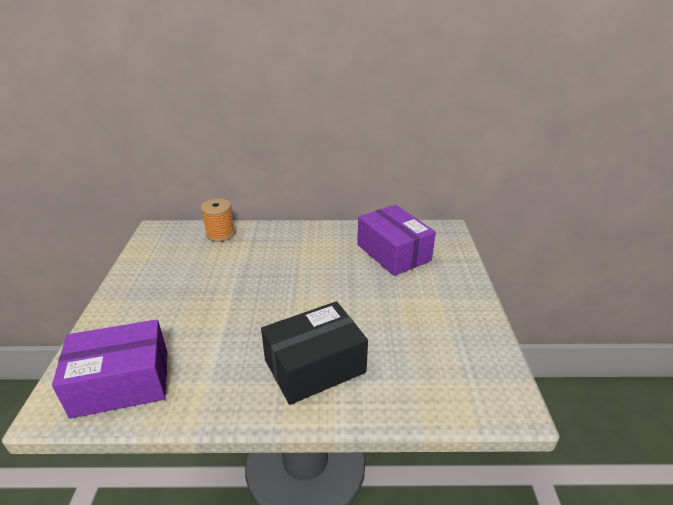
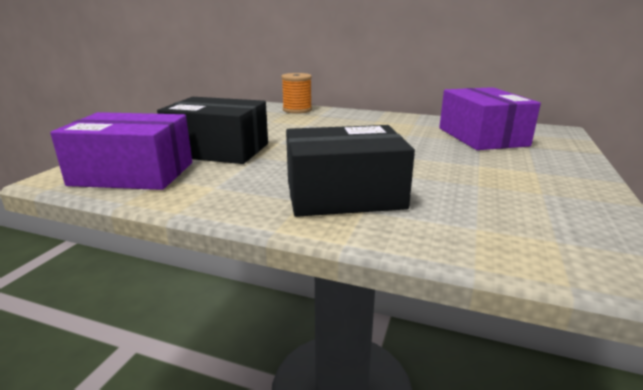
camera: 20 degrees right, 10 degrees down
(180, 325) = (218, 150): none -> black box

